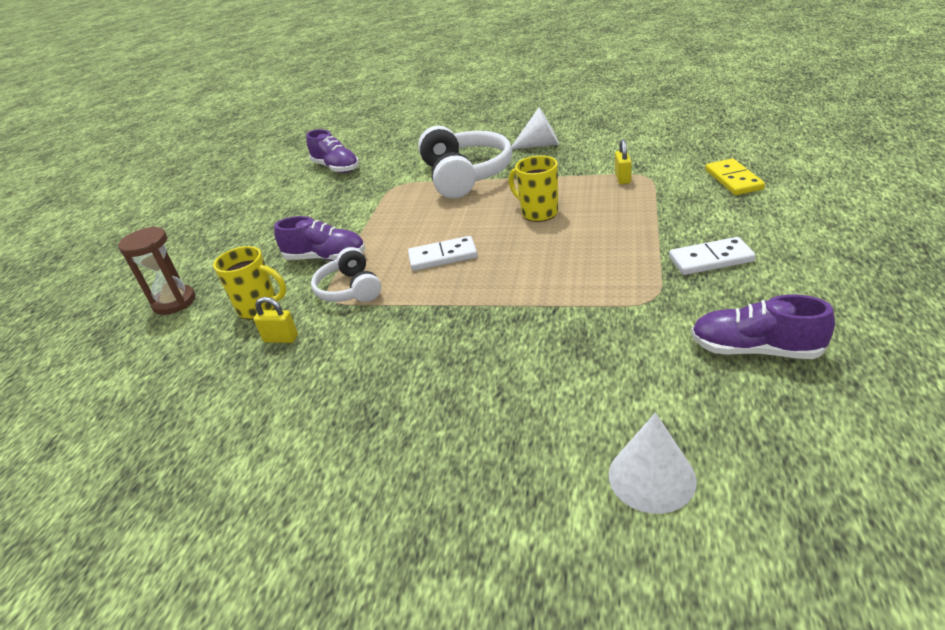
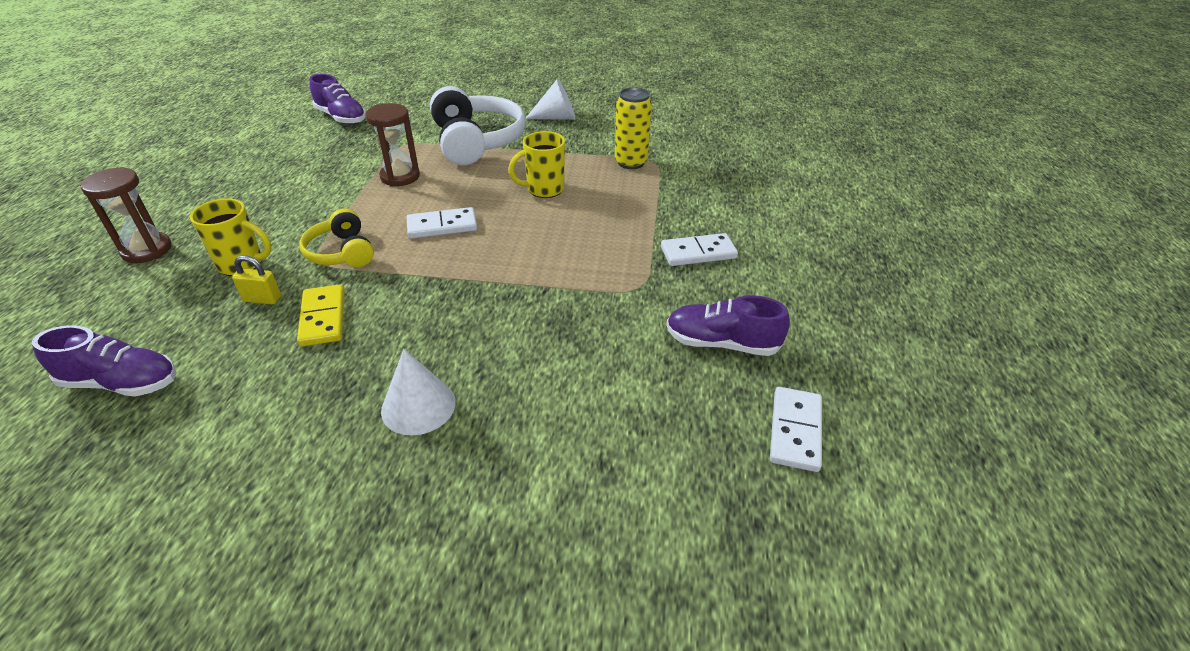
camera: 10 degrees left, 5 degrees up
(326, 258) = (319, 216): purple shoe -> purple shoe (122, 383)
(350, 289) = (341, 252): white headphones -> yellow headphones
(396, 215) = (400, 177): none -> brown hourglass
(538, 213) = (544, 189): yellow mug -> yellow mug turned 60 degrees counterclockwise
(622, 179) = (631, 162): yellow padlock -> yellow can
(651, 477) = (609, 457): white cone -> white cone (418, 406)
(733, 180) = (733, 175): yellow domino -> yellow domino (323, 318)
(861, 439) = (795, 431): none -> white domino

